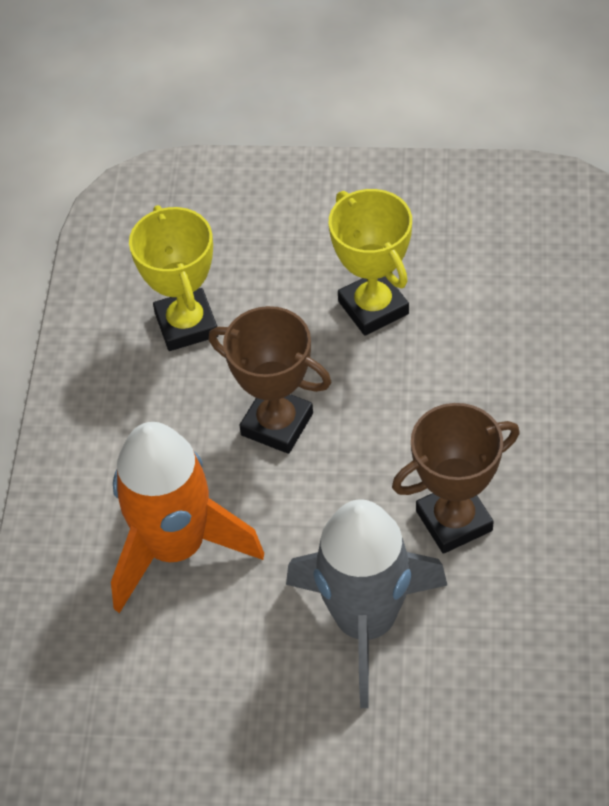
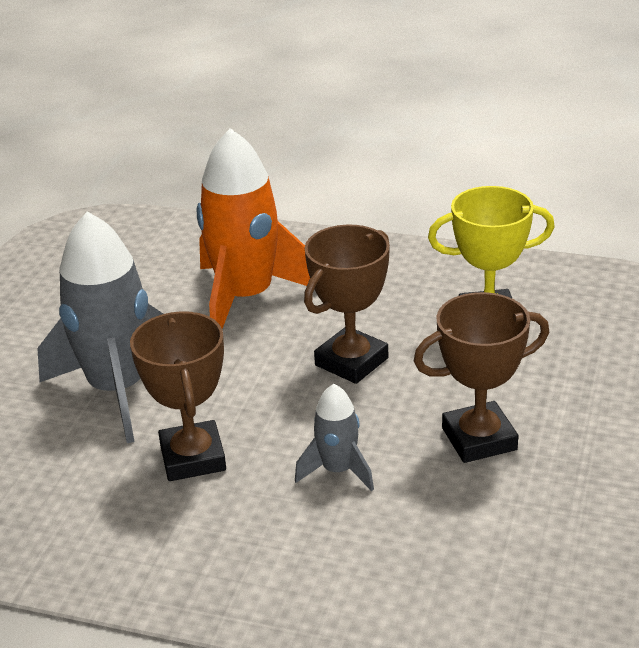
camera: 100 degrees right, 20 degrees down
(373, 307) = (479, 439): yellow trophy -> brown trophy
(442, 401) = (338, 470): none -> grey rocket

